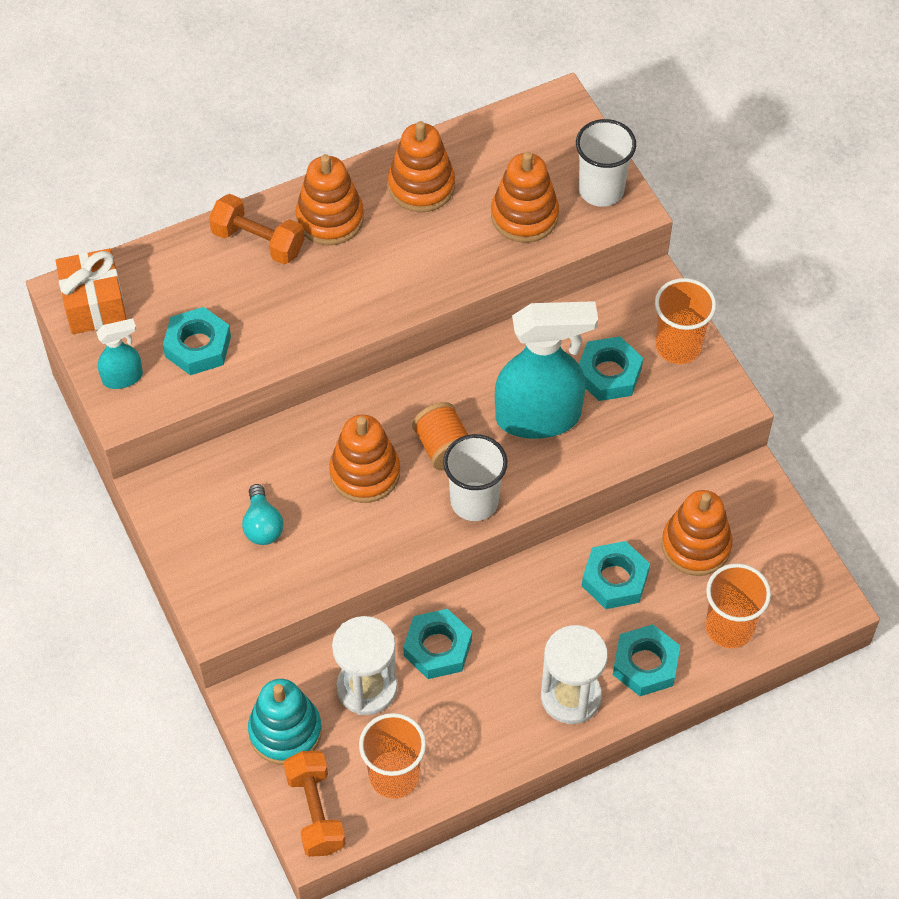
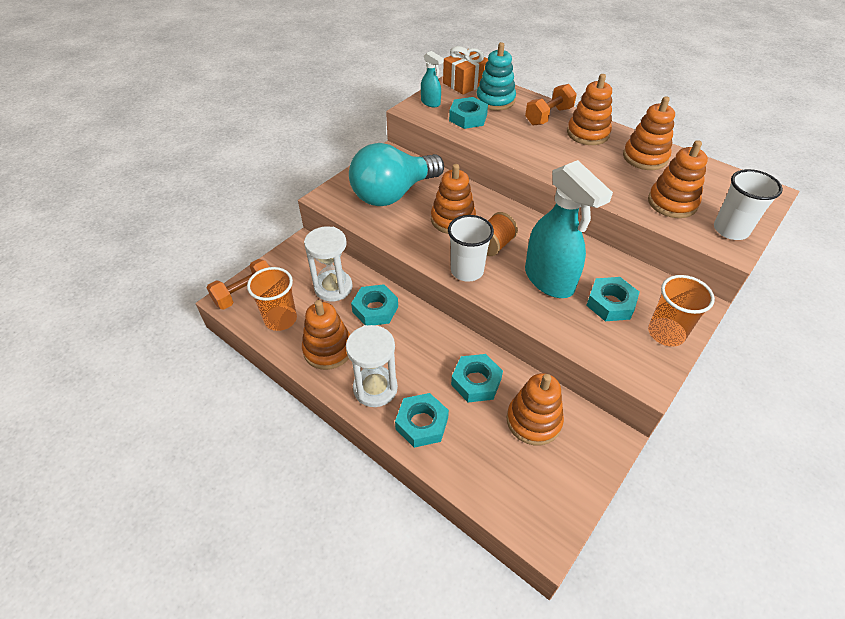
camera: 65 degrees right, 10 degrees down
(258, 241) = (548, 116): orange dumbbell -> orange dumbbell turned 45 degrees clockwise
(262, 525) = (393, 194): turquoise light bulb -> turquoise light bulb, size x2.41
(285, 731) = (290, 264): turquoise stacking toy -> turquoise stacking toy (495, 100)
(480, 731) = (328, 349): none -> orange stacking toy
(729, 627) = (481, 468): orange cup -> none

